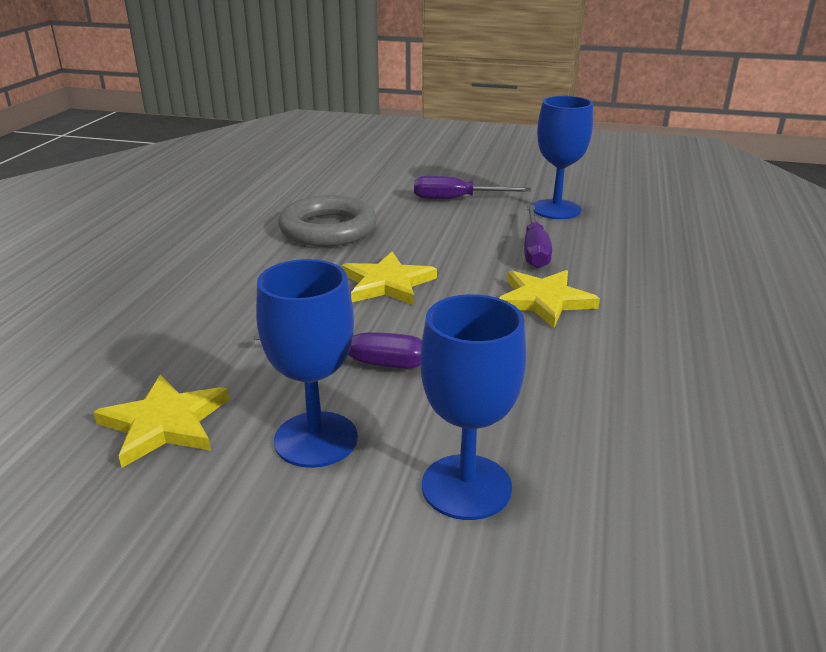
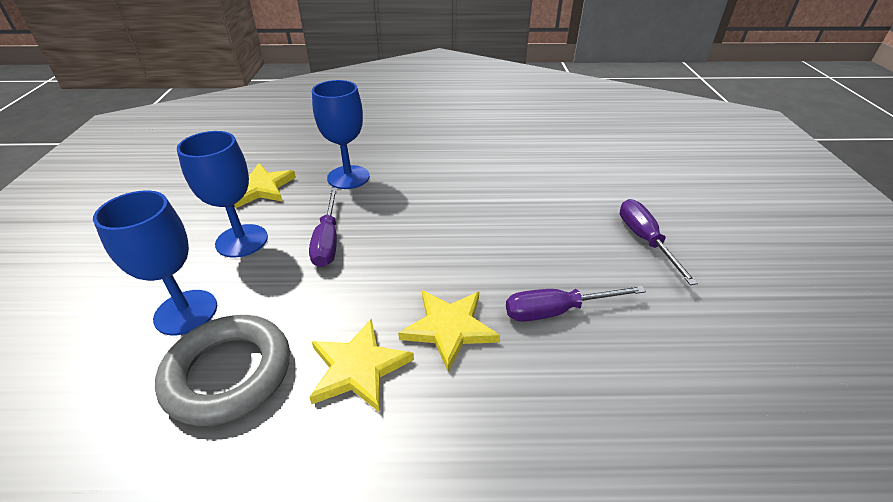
camera: 75 degrees right, 10 degrees up
(328, 229) = (524, 184): grey ring -> grey ring (229, 373)
(387, 283) = (445, 230): yellow star -> yellow star (358, 368)
(556, 209) = (682, 319): blue goblet -> blue goblet (348, 177)

